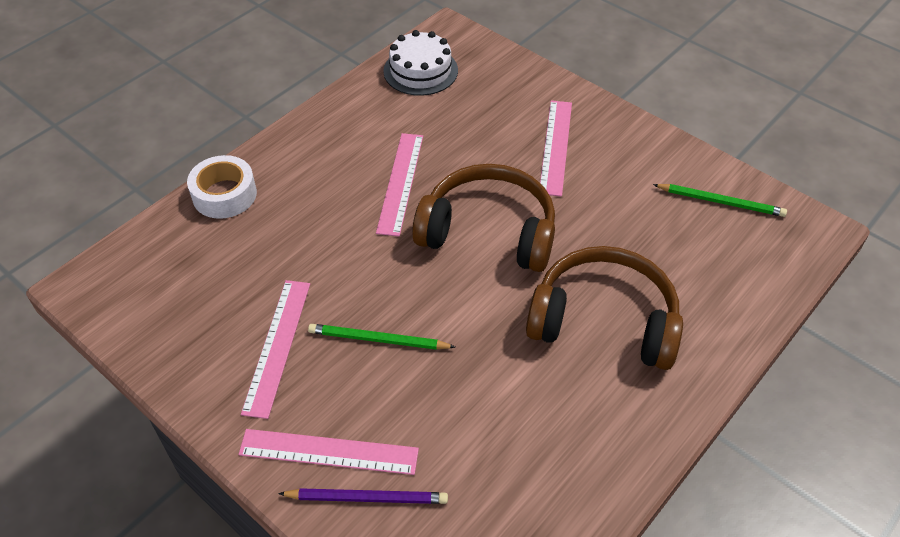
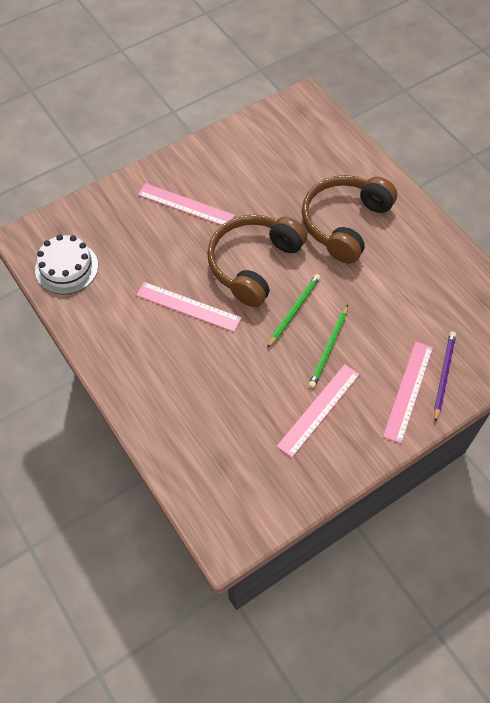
camera: 75 degrees left, 10 degrees up
(224, 194) = (159, 428): white tape -> none
(277, 346) = (319, 409): pink ruler -> pink ruler turned 75 degrees counterclockwise
(721, 202) = (267, 135): green pencil -> green pencil (294, 310)

